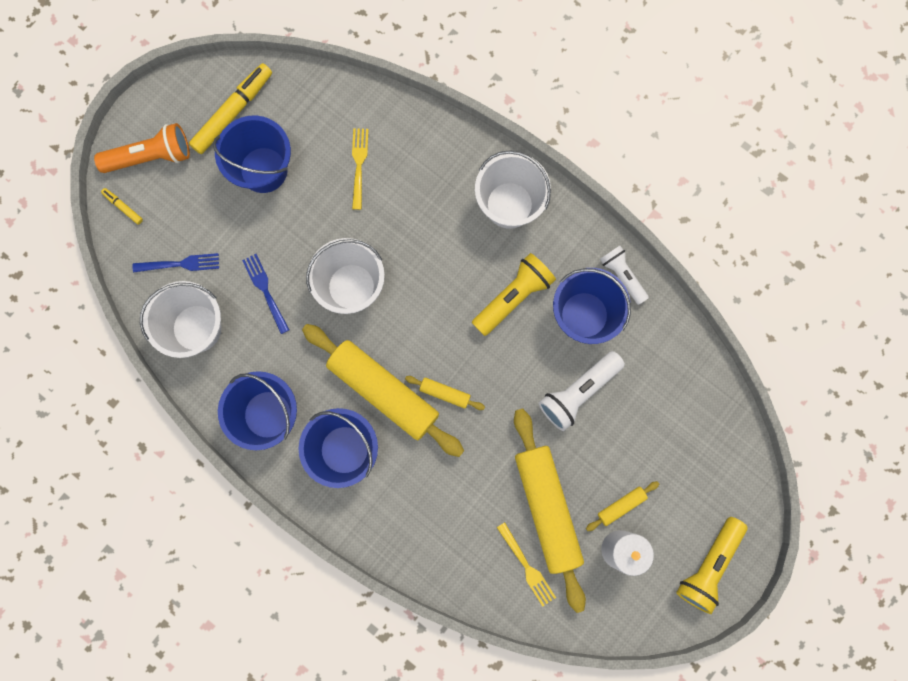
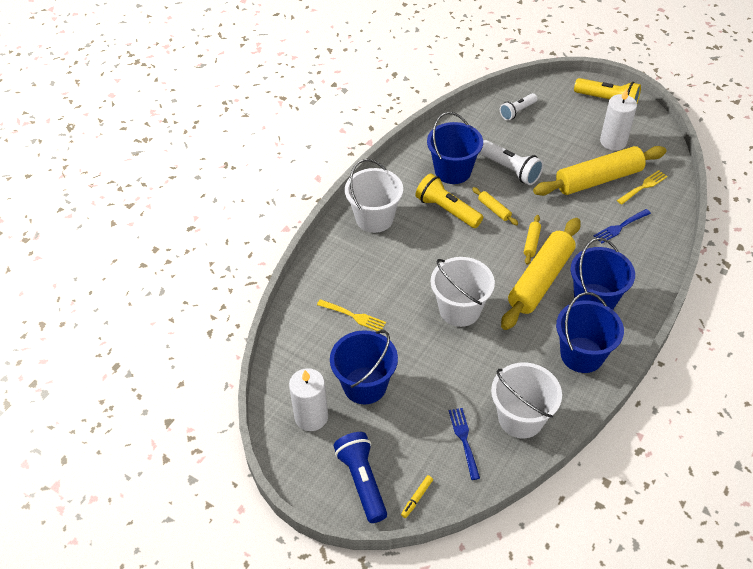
camera: 95 degrees left, 30 degrees down
(150, 156) = (362, 481): orange flashlight -> blue flashlight
(233, 112) = (311, 417): yellow marker -> white candle
(266, 291) = (475, 370): blue fork -> blue fork (620, 226)
(359, 165) = (353, 316): yellow fork -> yellow fork turned 150 degrees counterclockwise
(621, 506) = (583, 143): yellow rolling pin -> yellow rolling pin (494, 209)
(622, 276) = (419, 153): white flashlight -> white flashlight (517, 111)

